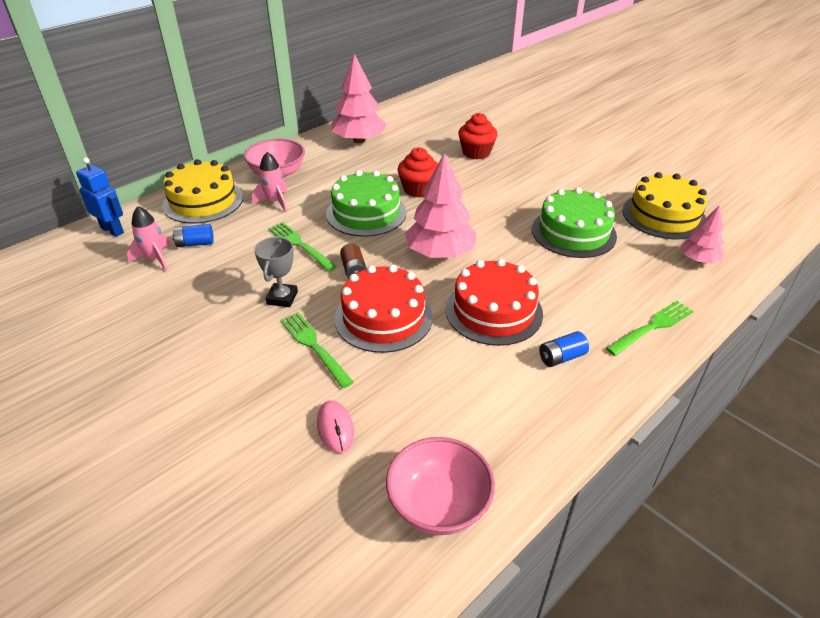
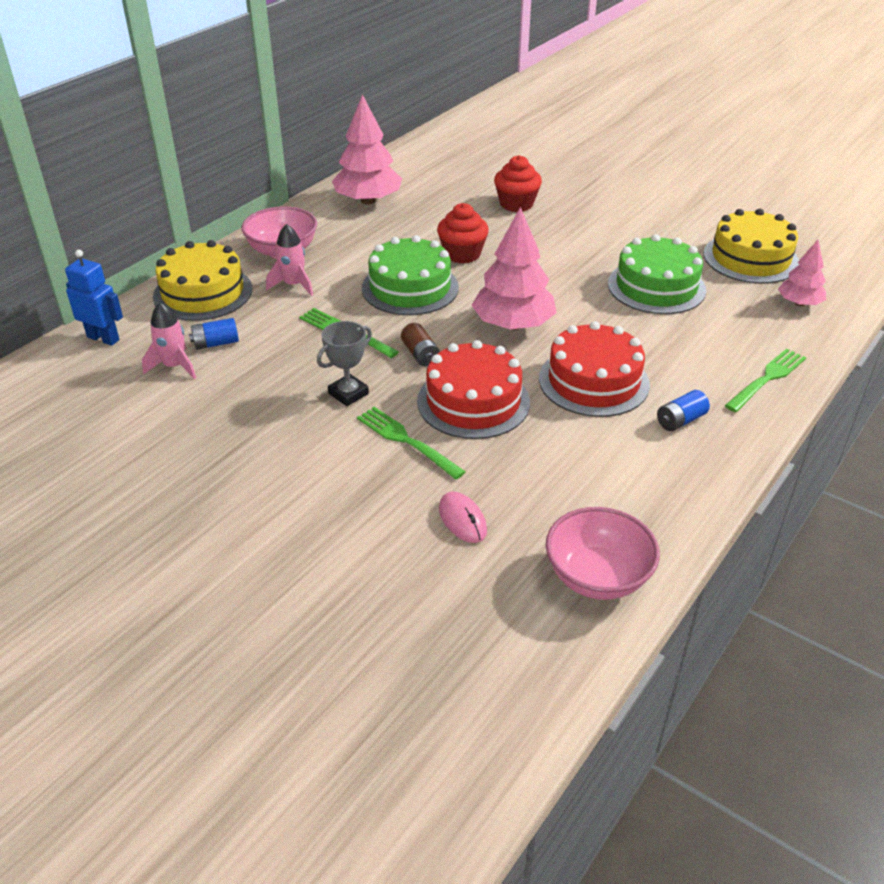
camera: 10 degrees left, 0 degrees up
(282, 298) = (348, 393): grey trophy -> grey trophy turned 45 degrees clockwise

